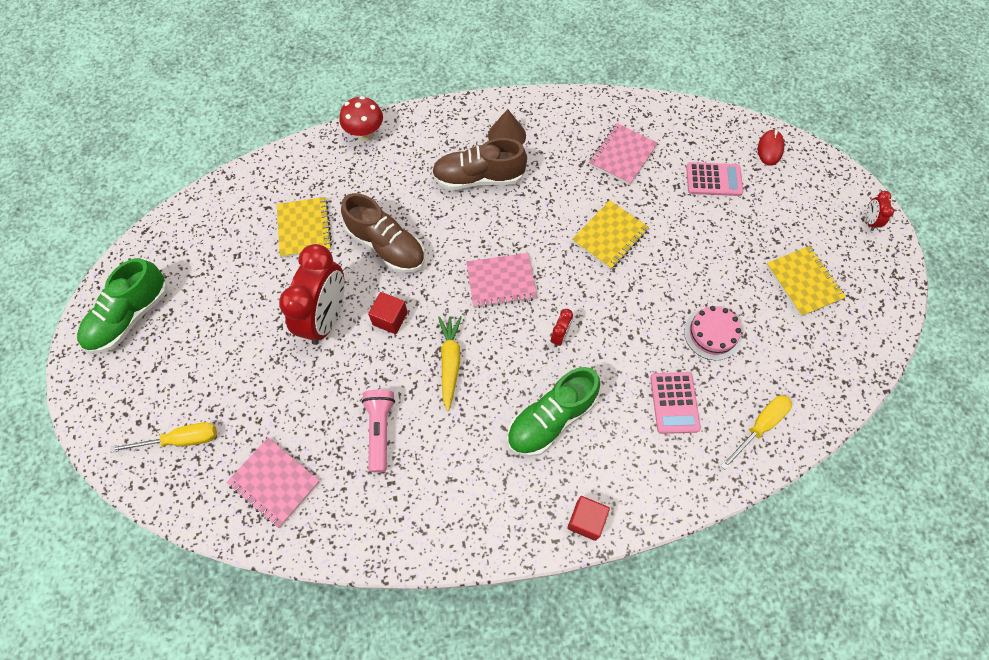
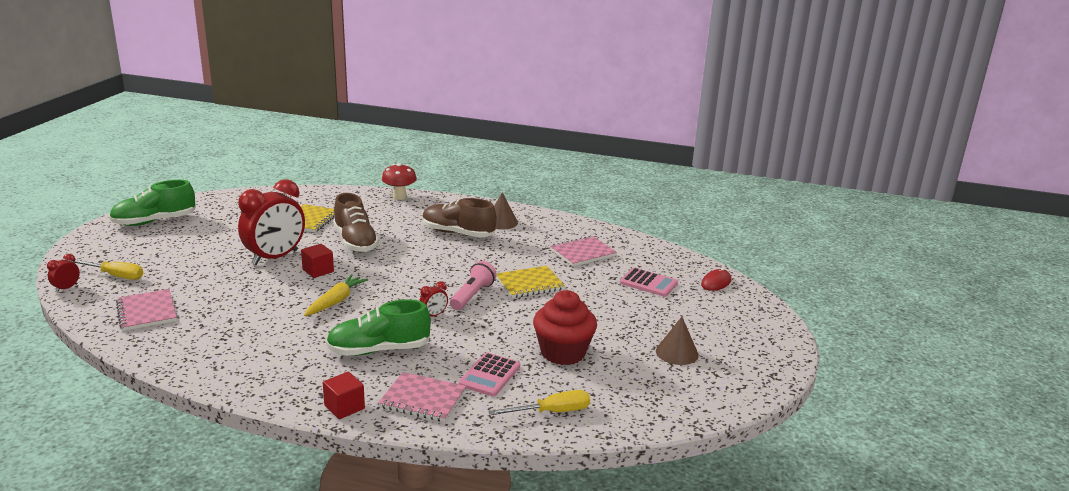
camera: 25 degrees right, 40 degrees down
(380, 430) = (247, 314): pink flashlight -> pink flashlight (472, 295)
(501, 282) = (419, 279): pink notebook -> pink notebook (423, 399)
(712, 334) = (563, 353): pink cake -> red cupcake
(803, 282) = (677, 353): yellow notebook -> brown cone
(869, 221) = (775, 341): red clock -> red clock (66, 288)

